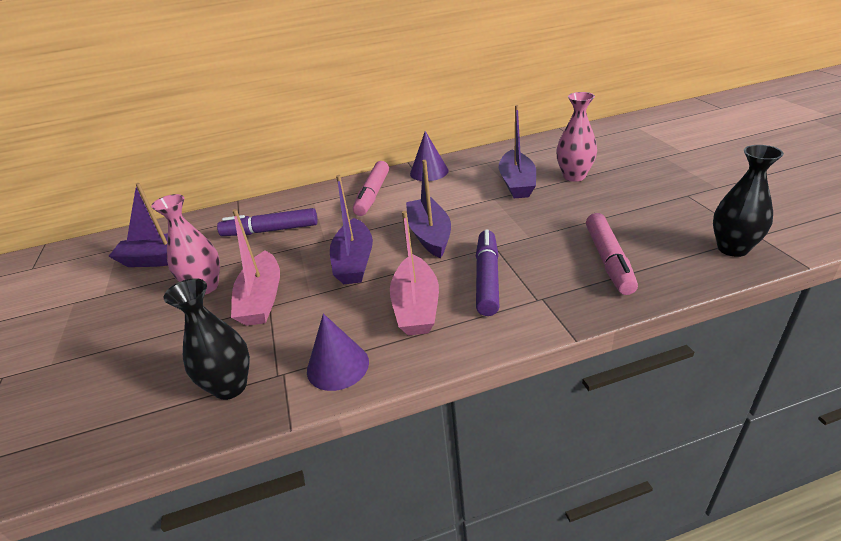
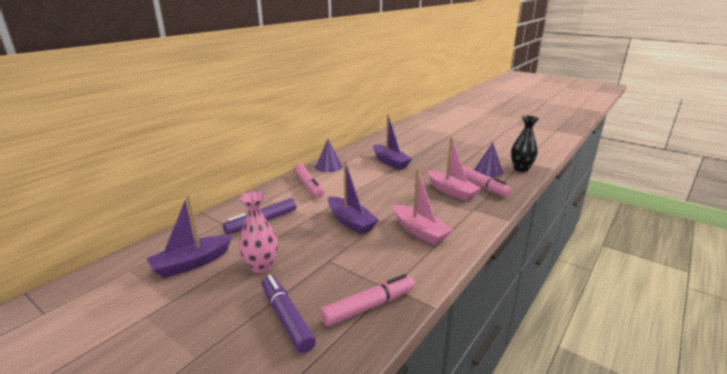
camera: 40 degrees left, 10 degrees down
(230, 386) = (369, 306): black vase -> pink marker
(262, 299) = (317, 259): pink boat -> pink boat (451, 191)
(337, 366) = (417, 271): purple cone -> purple cone (488, 170)
(429, 235) = (377, 197): purple boat -> none
(487, 278) = (437, 208): purple marker -> purple marker (286, 318)
(574, 176) = (416, 153): pink vase -> none

